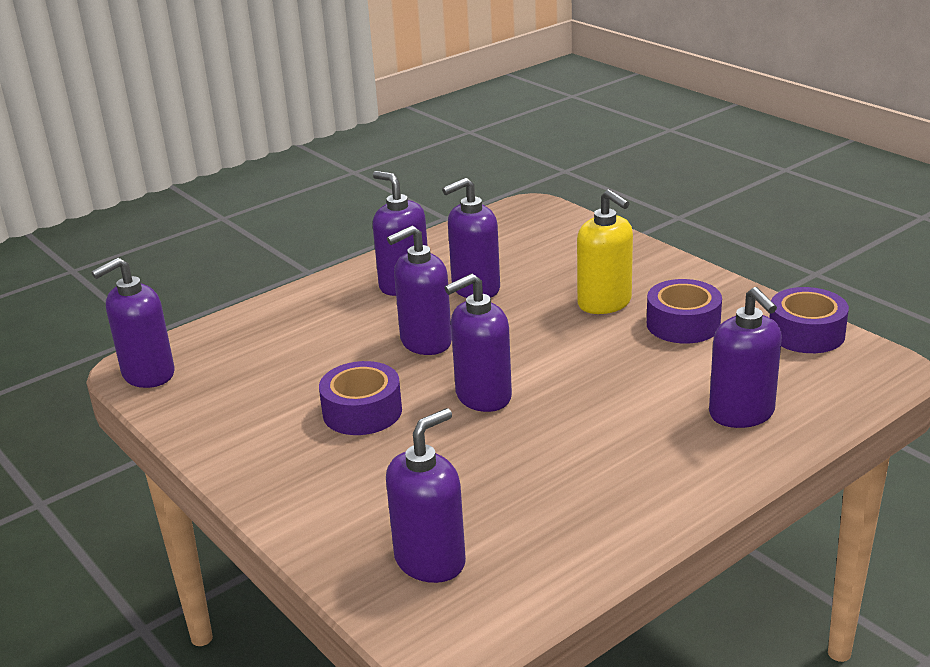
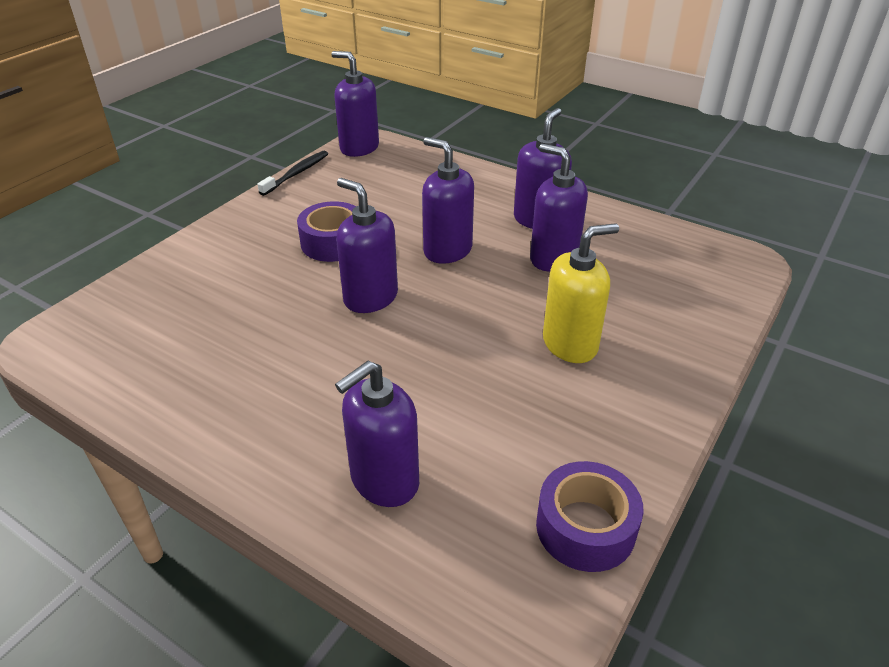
camera: 70 degrees right, 10 degrees up
(173, 427) = (297, 173): none -> black toothbrush
(430, 560) = (142, 315): purple soap dispenser -> none
(605, 303) = (570, 344): yellow soap dispenser -> yellow soap dispenser turned 150 degrees counterclockwise
(683, 324) = (554, 410): purple tape -> none

